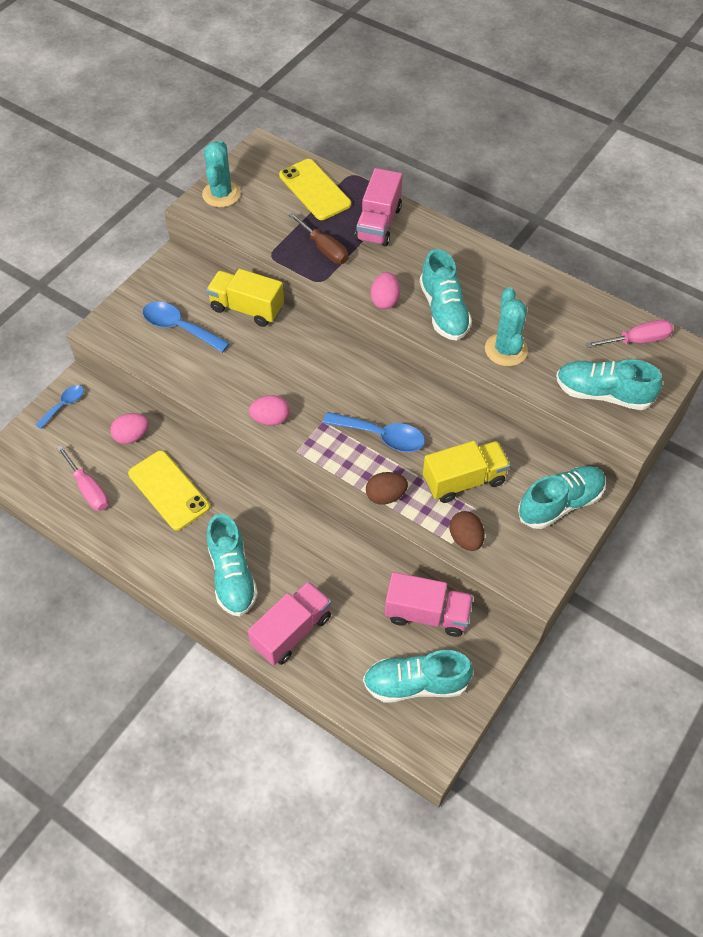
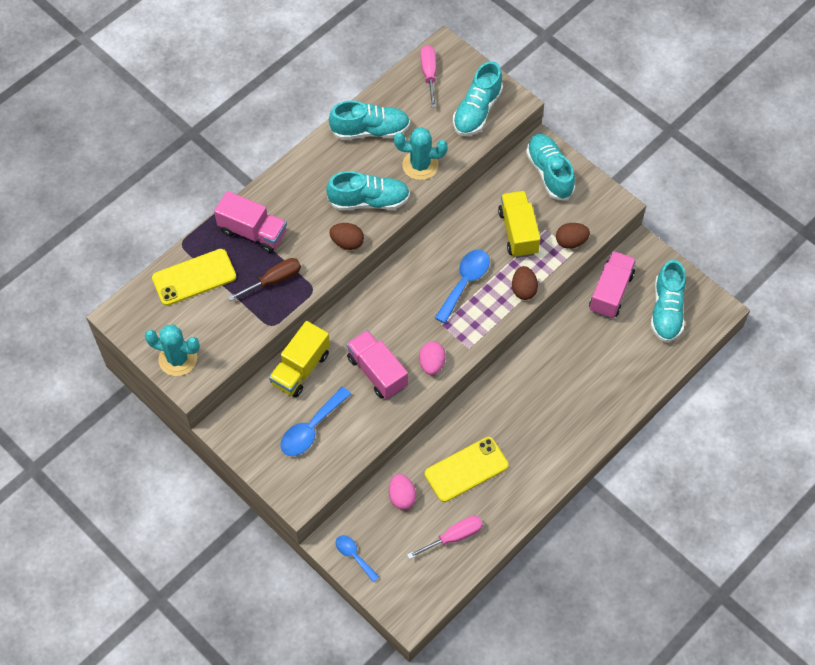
camera: 80 degrees left, 5 degrees up
(232, 575) = (558, 427): turquoise shoe -> turquoise shoe (370, 130)
(292, 631) = (613, 388): pink truck -> pink truck (377, 372)
(385, 300) = (347, 242): pink egg -> brown egg

